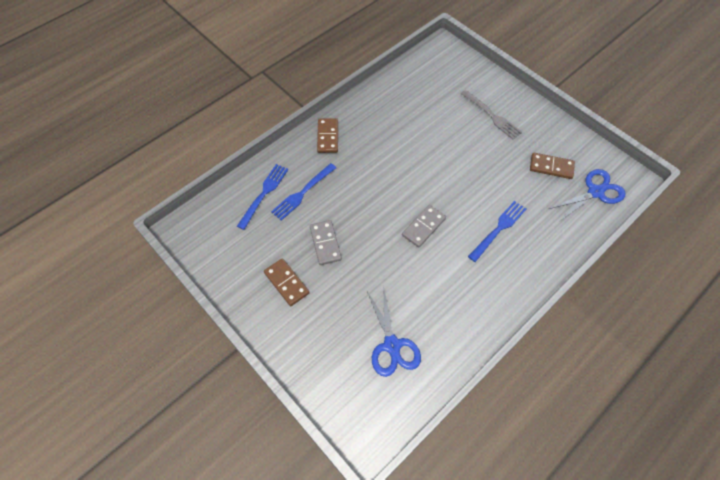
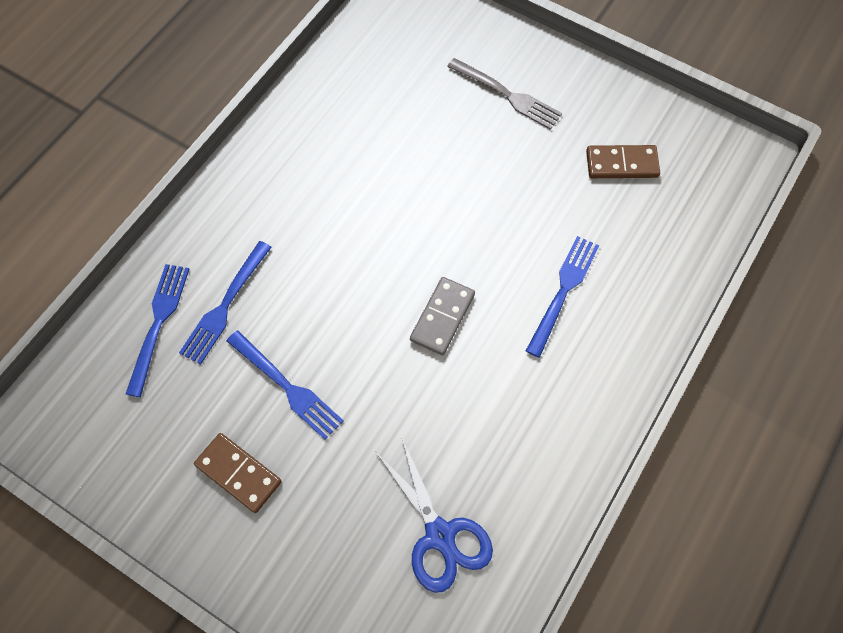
camera: 15 degrees left, 5 degrees up
(325, 243) = (287, 386): grey domino -> blue fork
(327, 137) = (242, 194): brown domino -> none
(595, 192) = (700, 191): blue scissors -> none

